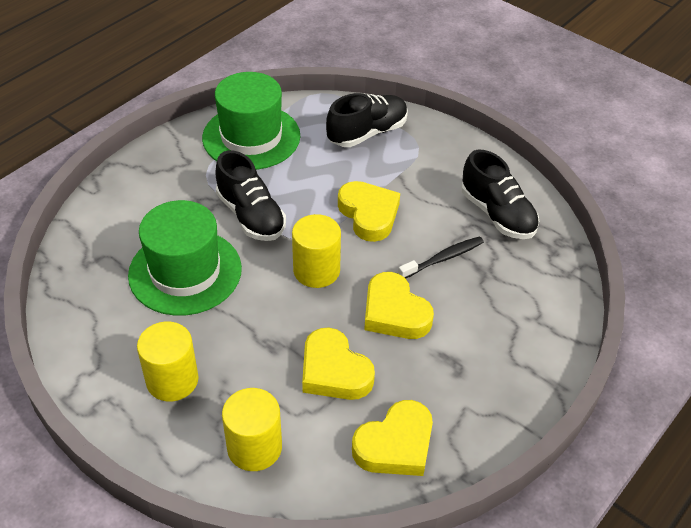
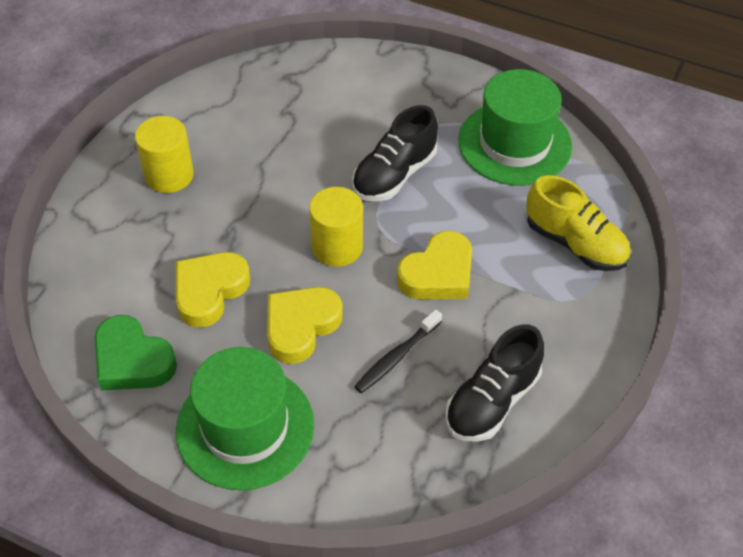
camera: 75 degrees right, 5 degrees up
(185, 272) = (299, 146): green hat -> green hat (245, 427)
(254, 447) = (109, 252): yellow cylinder -> none
(367, 133) = (575, 243): black shoe -> yellow shoe
(395, 445) = (132, 360): yellow heart -> green heart
(443, 258) = (396, 357): black toothbrush -> black toothbrush turned 90 degrees clockwise

